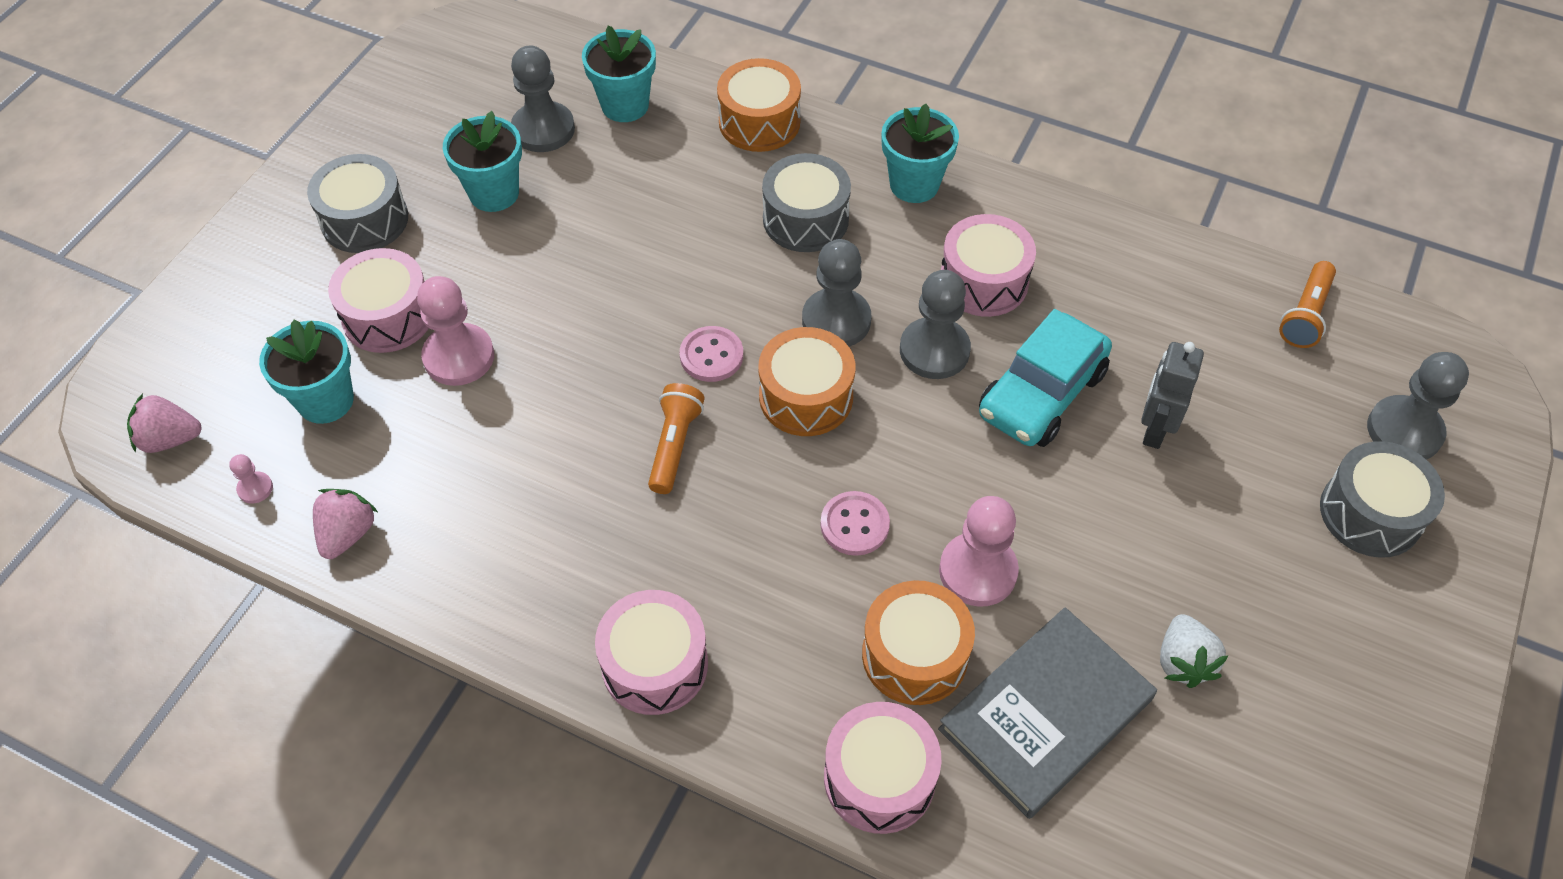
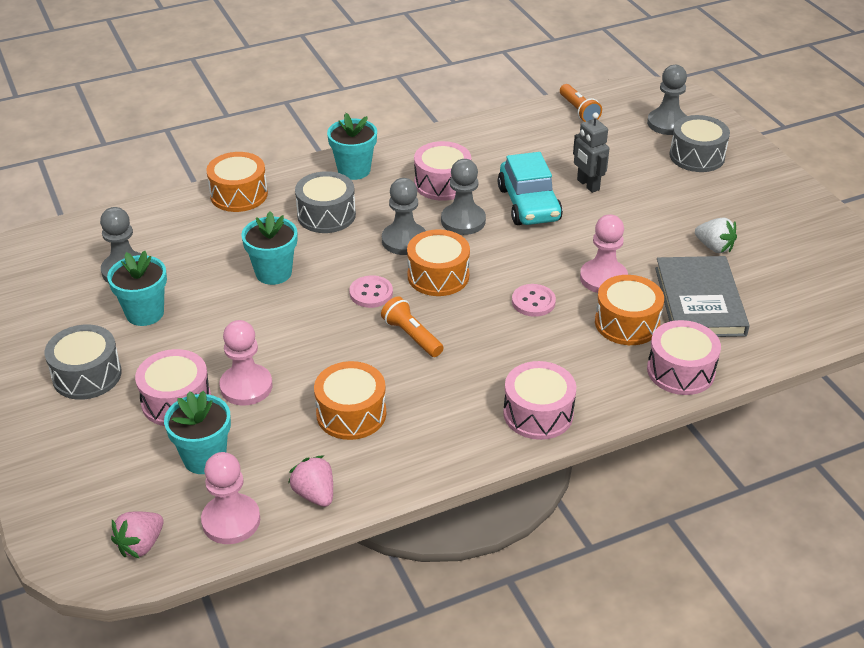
camera: 50 degrees left, 15 degrees down
(255, 488) = (231, 521): pink pawn -> pink pawn, size x2.18
(496, 479) = (351, 414): none -> orange drum
(625, 105) = (154, 232): turquoise flower pot -> turquoise flower pot (273, 273)

